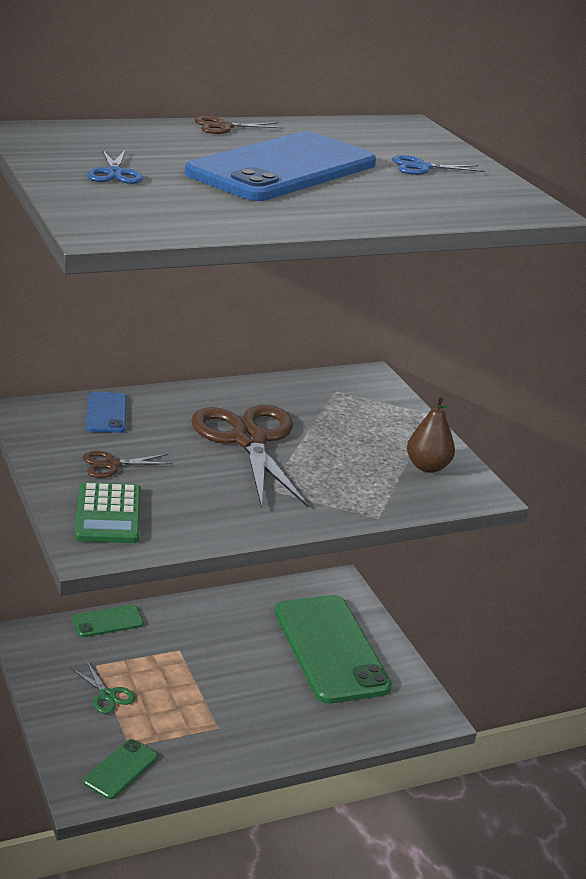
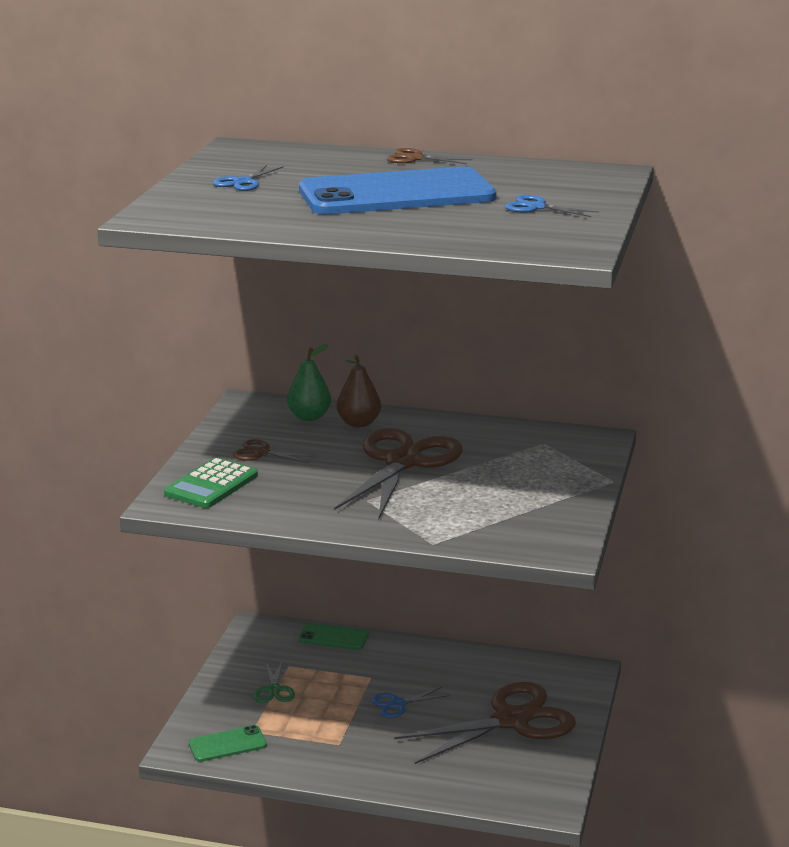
camera: 40 degrees right, 5 degrees down
(106, 413) = (309, 417): blue phone -> green pear
(227, 668) = (397, 704): none -> blue scissors
(330, 649) = (512, 720): green phone -> brown scissors
(427, 467) = (541, 519): brown pear -> brown pear (359, 423)

